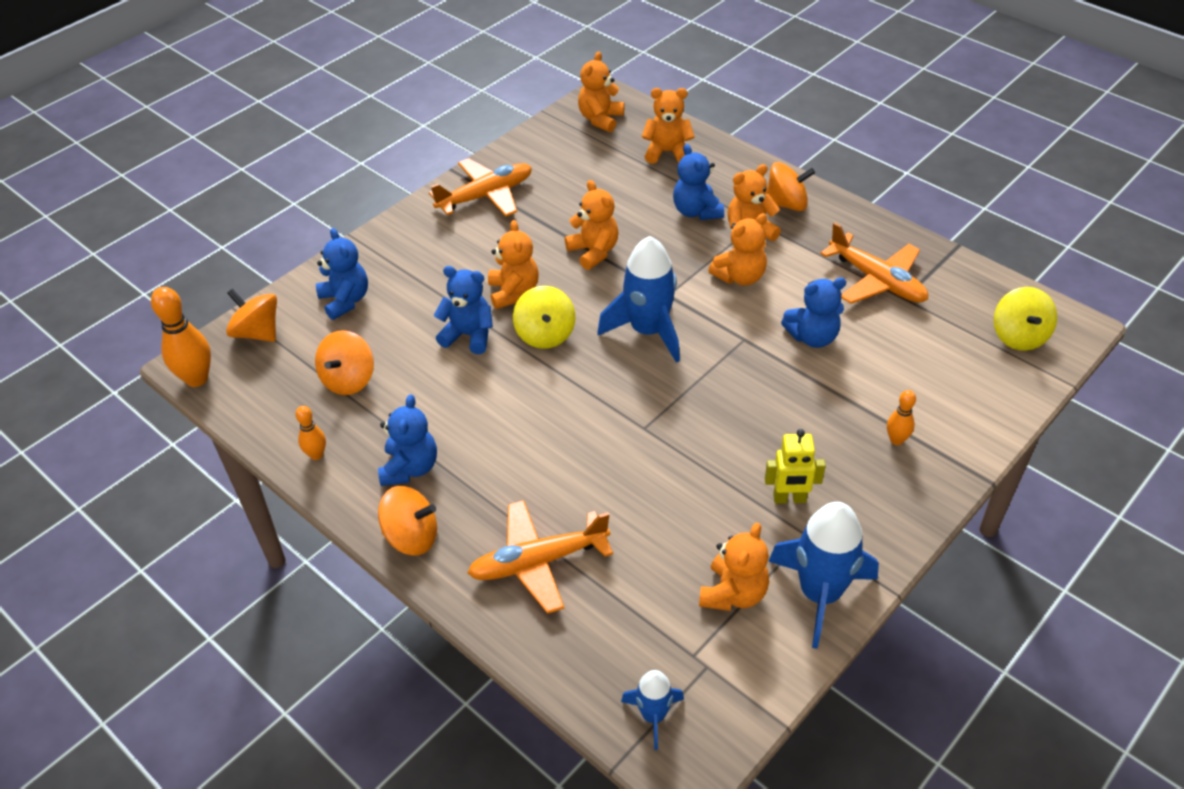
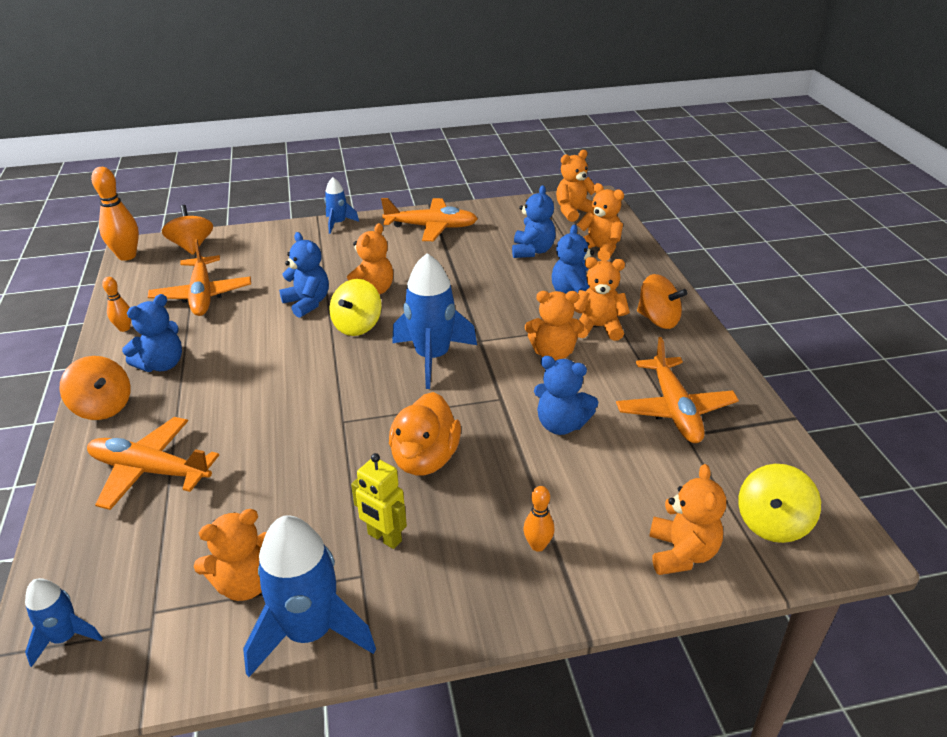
camera: 35 degrees right, 10 degrees down
(345, 300) = (263, 250): blue teddy bear -> blue teddy bear (532, 251)
(348, 380) = (202, 295): orange spinning top -> orange plane
(384, 233) = (338, 223): none -> blue rocket
(593, 252) = (461, 289): orange teddy bear -> orange teddy bear (681, 553)
(746, 421) = (425, 459): none -> orange duck

